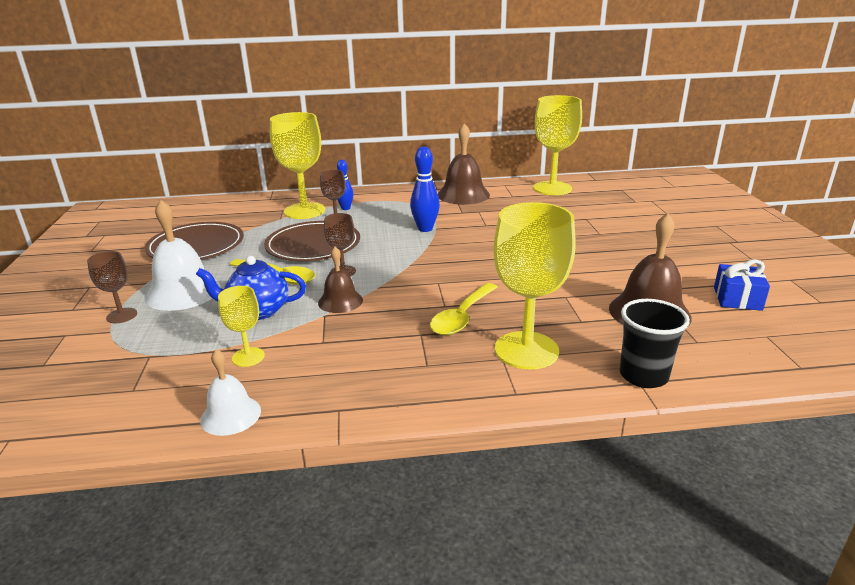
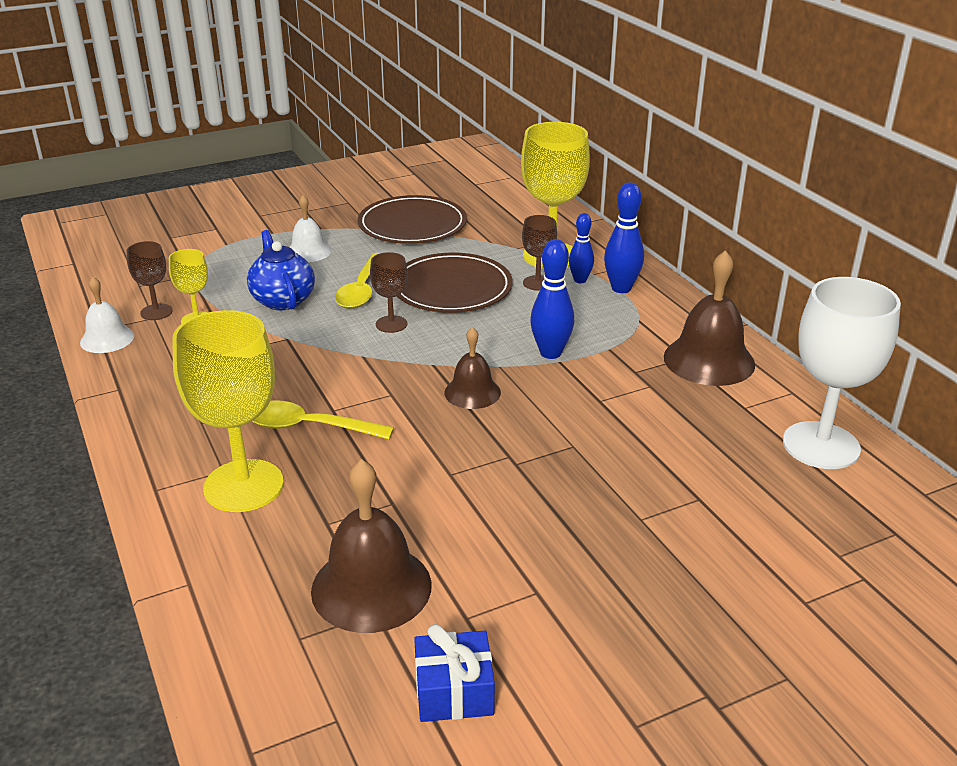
camera: 70 degrees right, 5 degrees up
(122, 315) = (254, 239): brown goblet -> brown goblet (156, 312)
(183, 292) = (308, 251): white bell -> white bell, size x0.60
(340, 301) = (319, 340): brown bell -> brown bell (472, 392)
(367, 200) = (621, 288): none -> blue bowling pin
(552, 188) = (821, 445): yellow goblet -> white goblet
(643, 376) = (203, 586): black cup -> none

